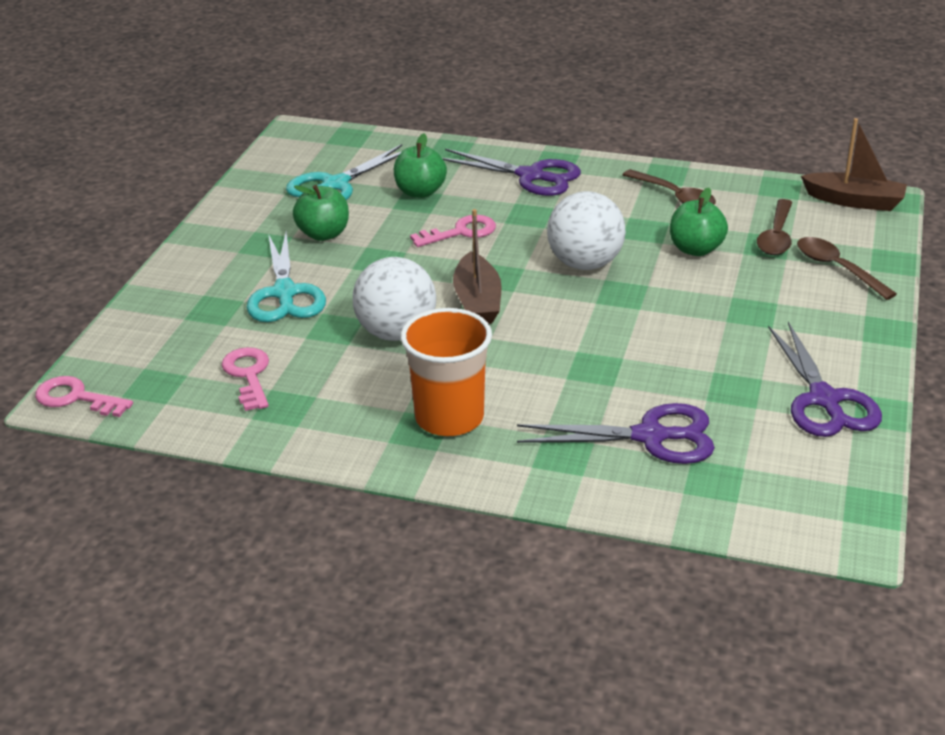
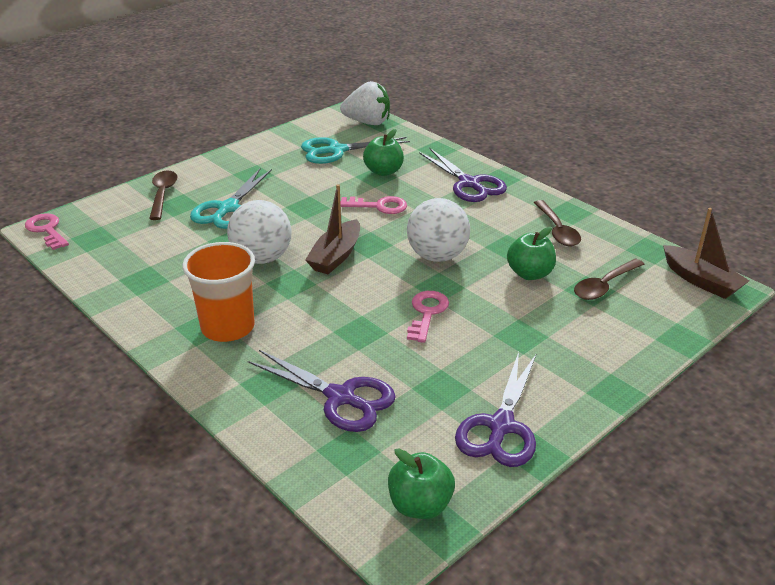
camera: 30 degrees right, 0 degrees up
(248, 375) = (148, 252): pink key -> pink key (427, 313)
(323, 234) = (293, 179): green apple -> green apple (420, 505)
(333, 140) = (367, 122): none -> white strawberry
(837, 268) = (627, 328): brown spoon -> brown spoon (163, 194)

